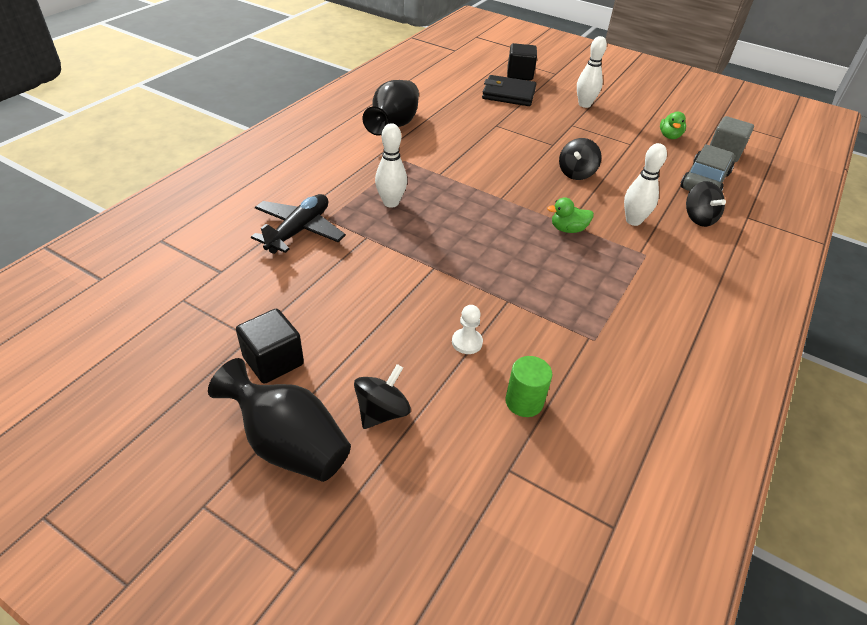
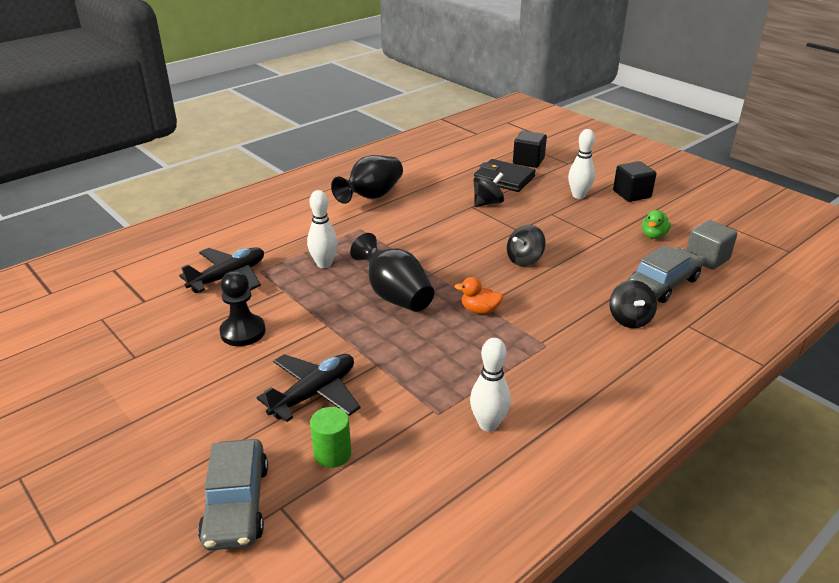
camera: 20 degrees right, 10 degrees down
(273, 361) = (141, 379): black cube -> black cube (631, 194)
(289, 444) = (111, 446): black vase -> black vase (395, 295)
(352, 289) = (243, 332): none -> black pawn
(382, 412) = (202, 436): black spinning top -> black spinning top (487, 203)
(463, 477) = (236, 504): none -> grey car
(467, 342) = (314, 393): white pawn -> black plane
(568, 229) = (479, 310): green duck -> orange duck
(633, 221) = (554, 312): white bowling pin -> white bowling pin (488, 424)

